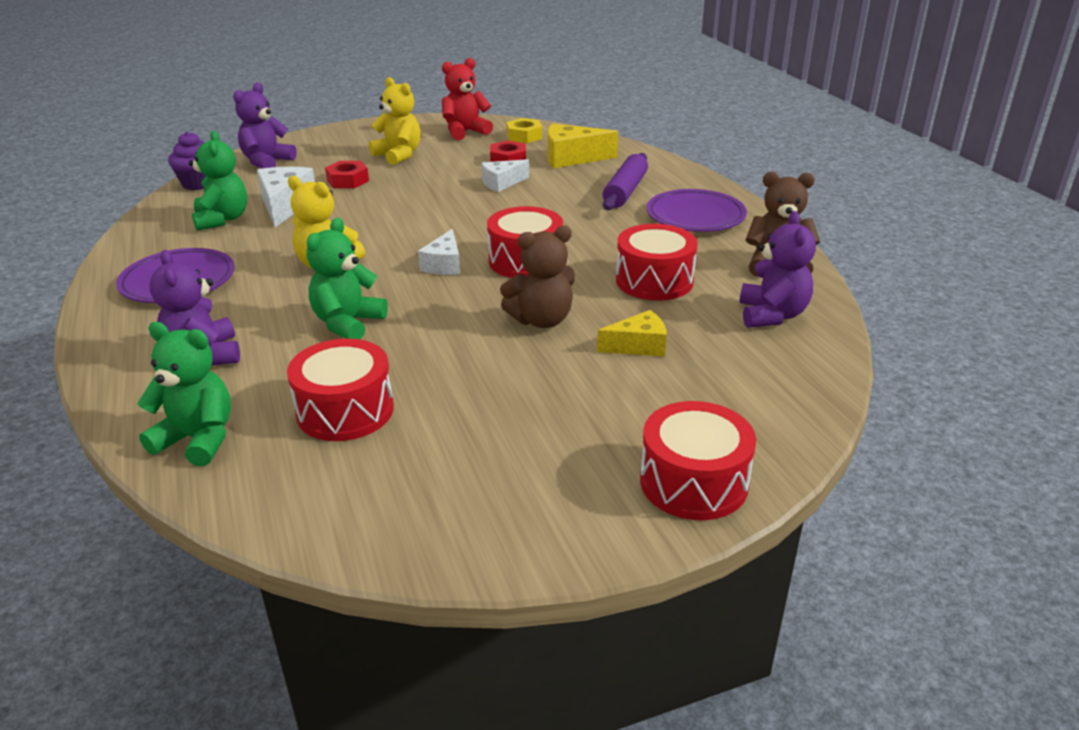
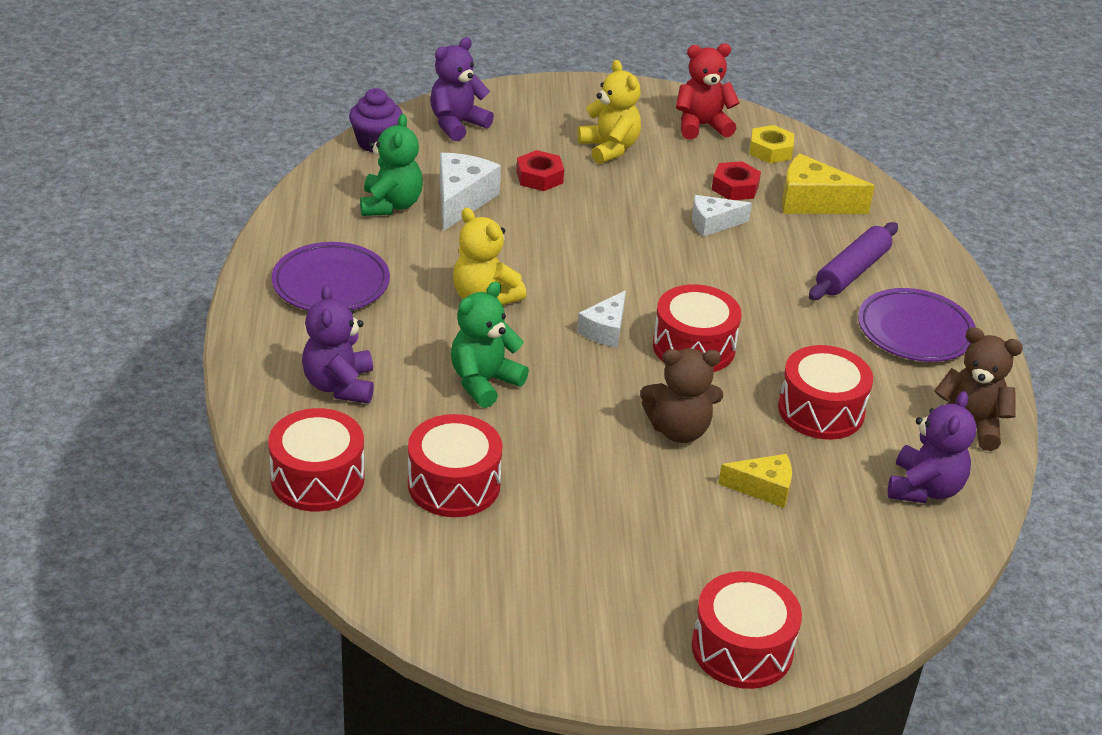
camera: 15 degrees right, 5 degrees up
(198, 439) = (317, 478): green teddy bear -> red drum

